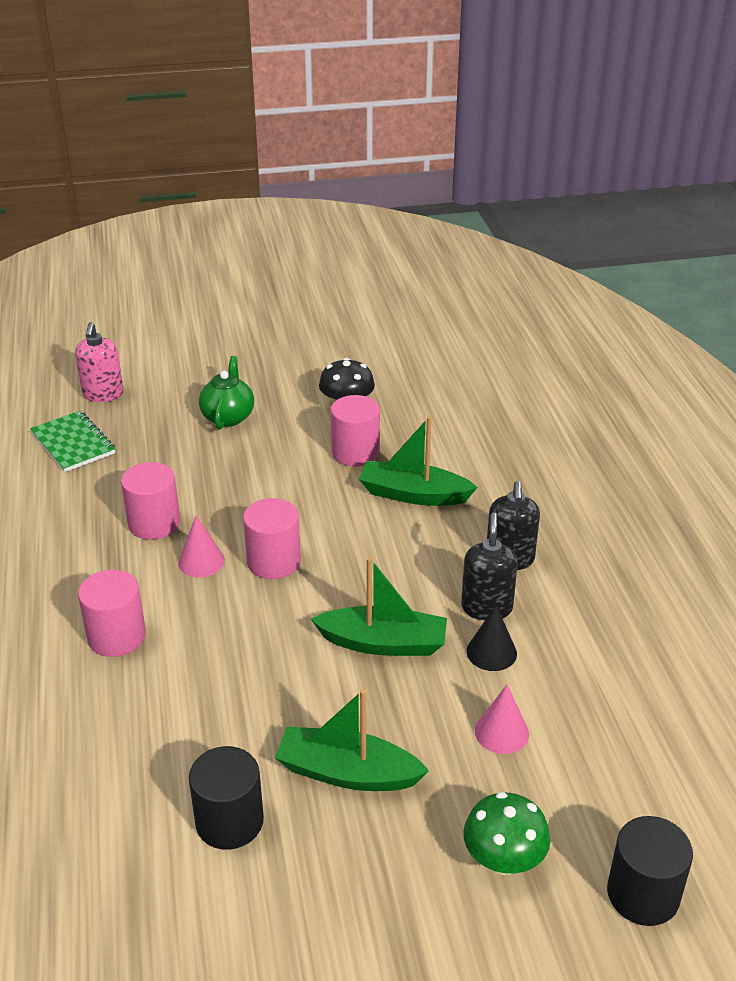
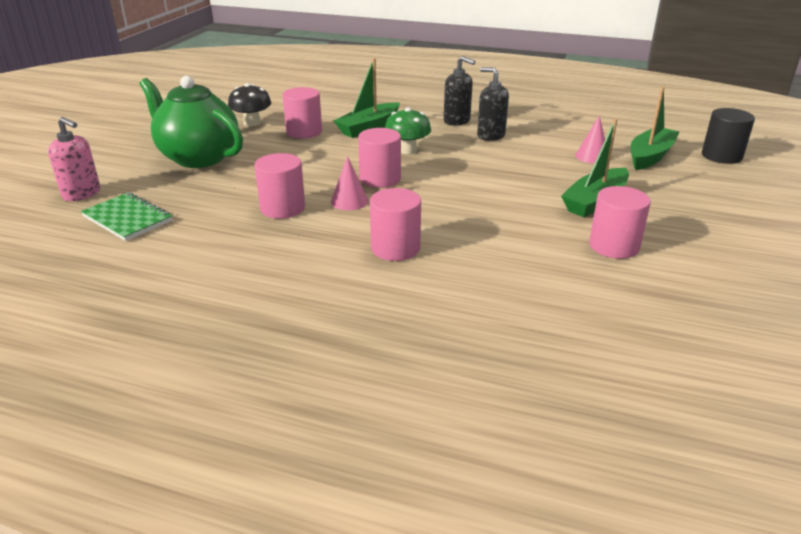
camera: 60 degrees left, 5 degrees down
(73, 443) = (127, 219): green notebook -> green notebook turned 45 degrees clockwise
(228, 417) = (198, 157): green teapot -> green teapot, size x1.79
(229, 821) = (614, 246): black cylinder -> pink cylinder
(383, 643) = (493, 166): green boat -> green boat (650, 156)
(491, 652) = (528, 143): black cone -> none
(503, 860) = (685, 179): green mushroom -> green mushroom (407, 150)

